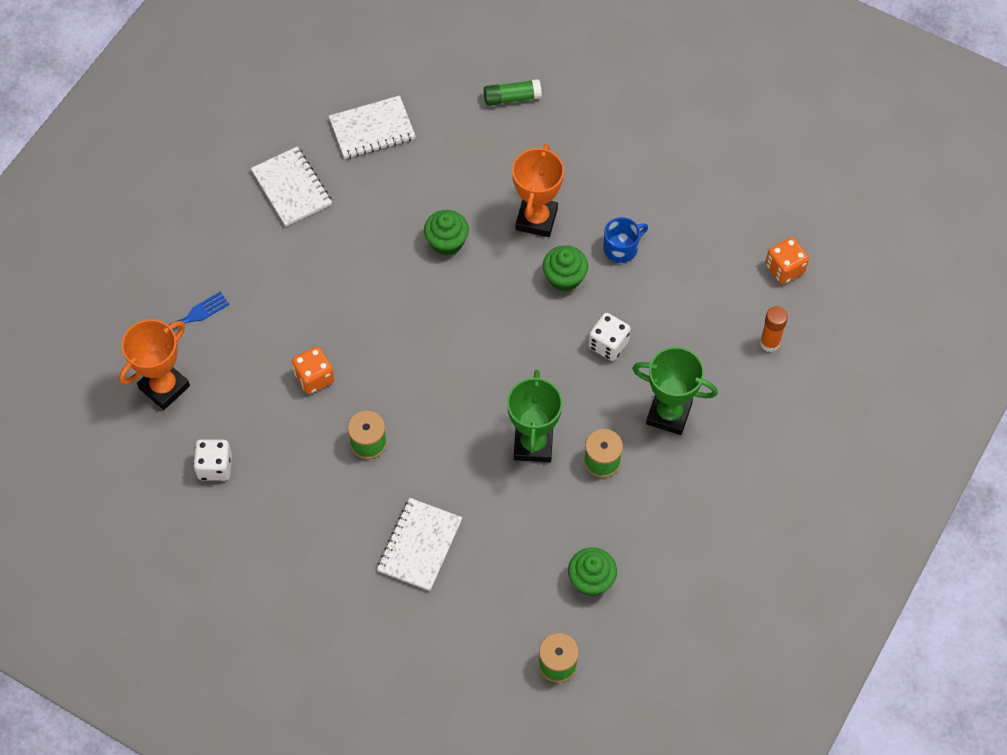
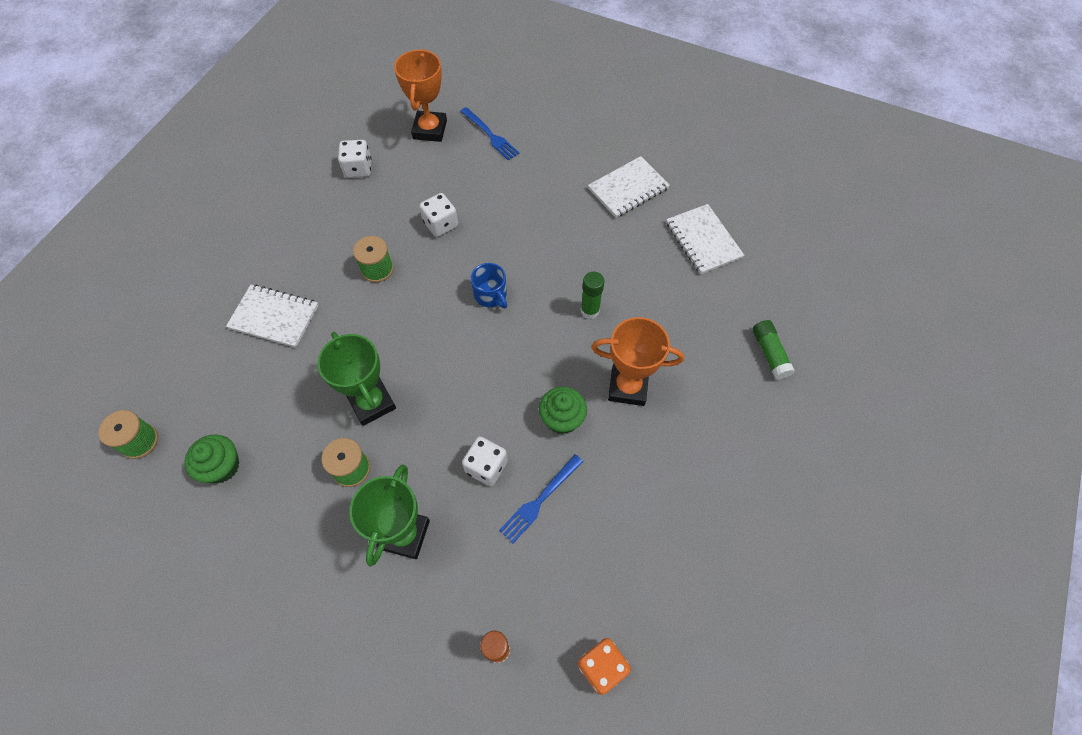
camera: 85 degrees right, 0 degrees up
(164, 387) = (430, 130): orange trophy -> orange trophy turned 60 degrees clockwise
(314, 377) = (440, 224): orange dice -> white dice
(446, 242) = (590, 311): green cupcake -> green glue stick
(533, 444) = (372, 403): green trophy -> green trophy turned 60 degrees clockwise
(621, 248) = (605, 473): blue mug -> blue mug (491, 295)
(644, 303) = (539, 501): none -> blue fork

